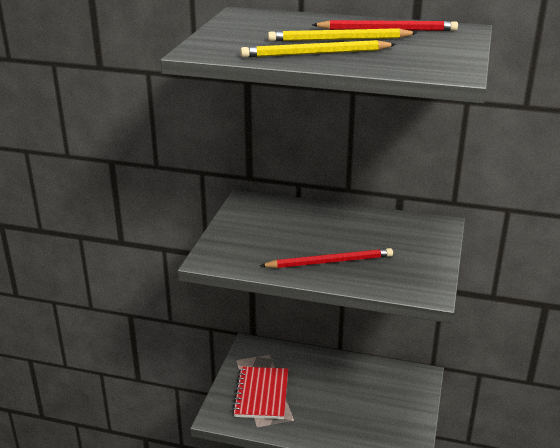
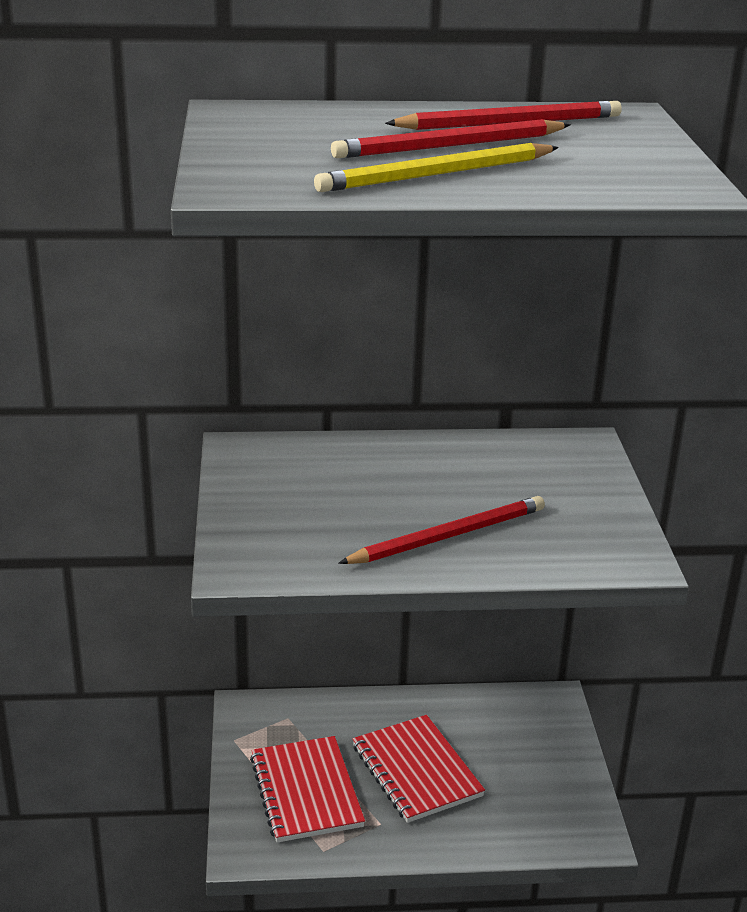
camera: 20 degrees left, 0 degrees up
(326, 396) = (416, 771): none -> red notebook
(339, 39) = (449, 146): yellow pencil -> red pencil

